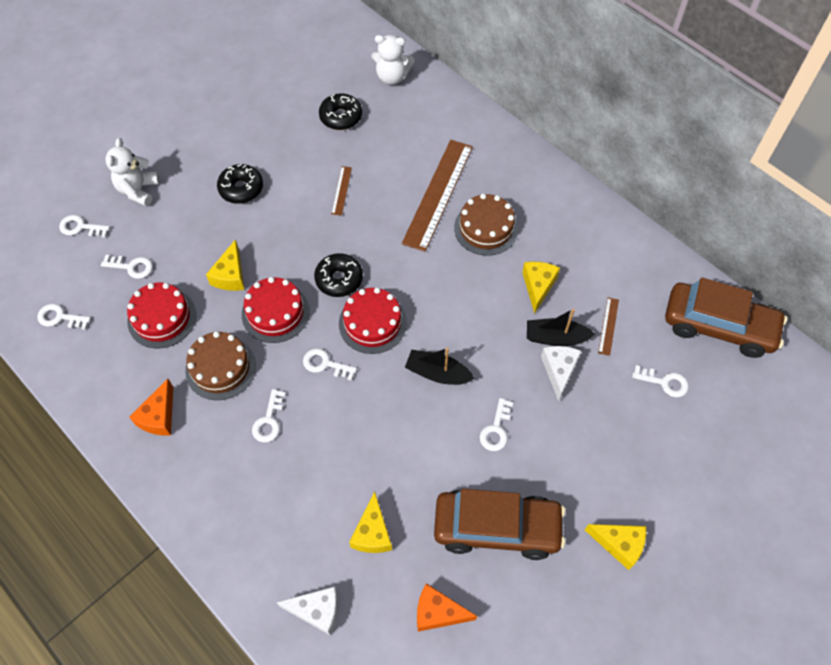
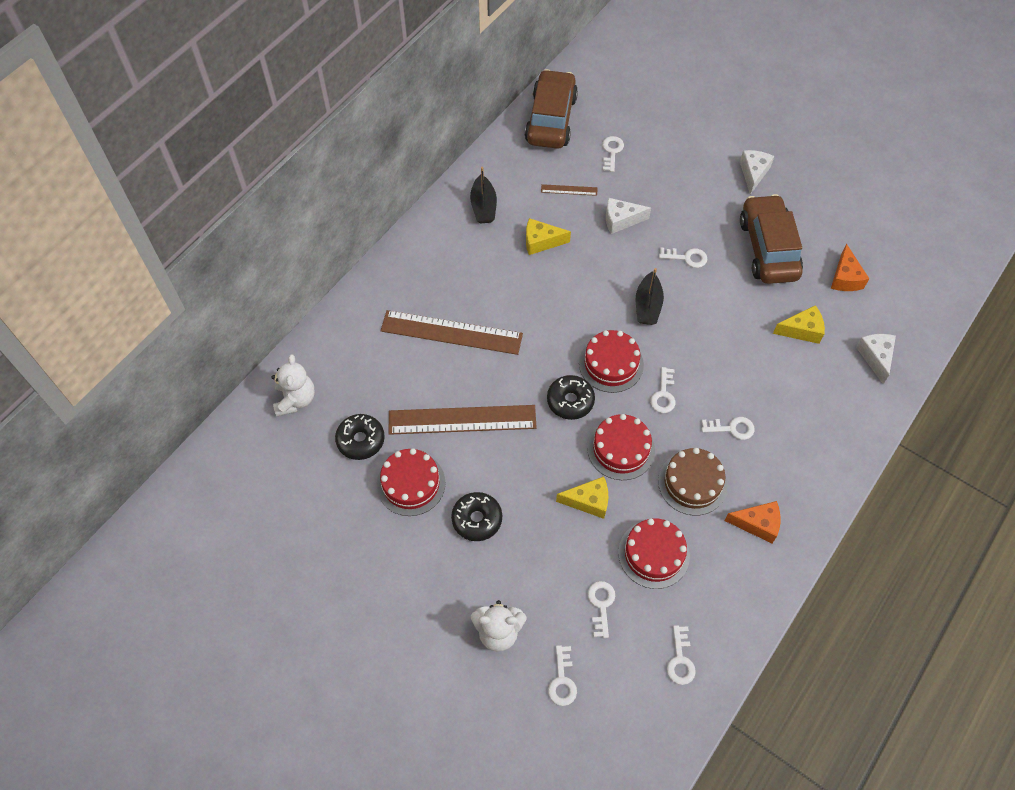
camera: 100 degrees left, 0 degrees up
(289, 147) = (411, 483): none -> red cake
(341, 190) = (462, 420): brown ruler -> brown ruler, size x2.30
(486, 228) = (485, 288): brown cake -> none
(555, 338) = (590, 225): black boat -> black boat (483, 206)
(619, 544) = (753, 173): yellow cheese -> white cheese

